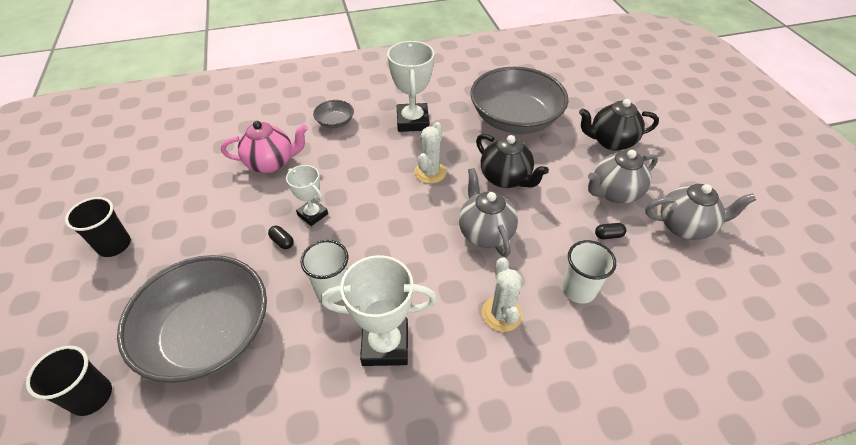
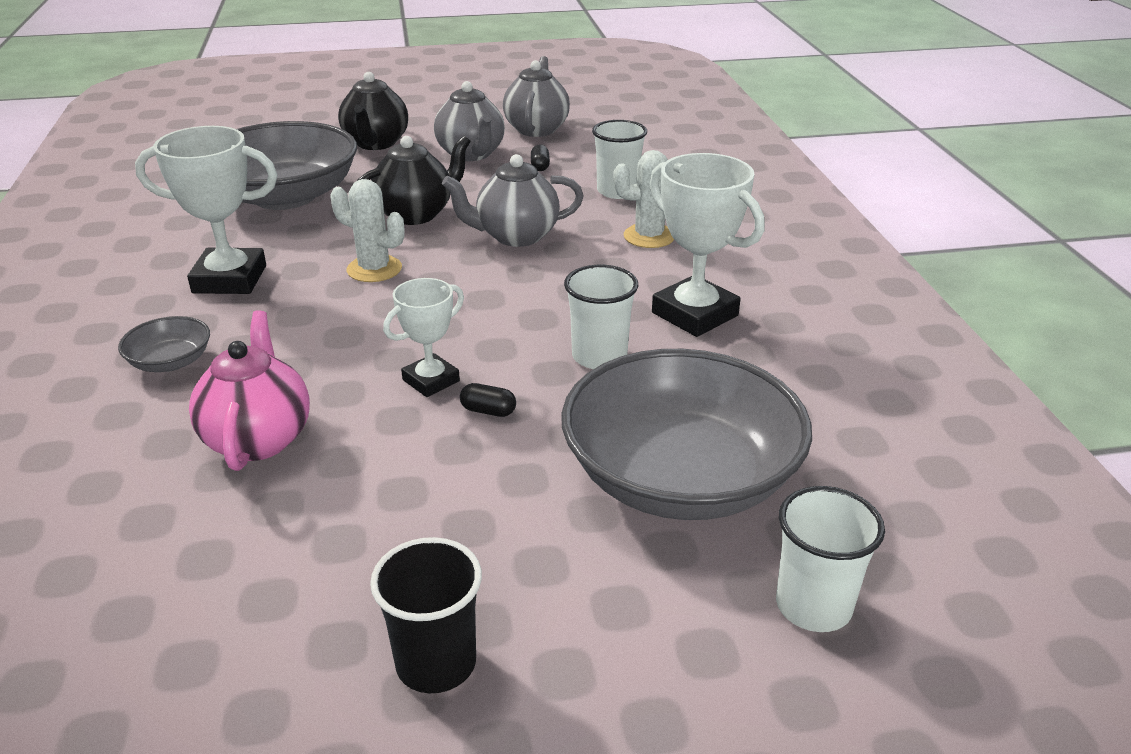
camera: 85 degrees left, 15 degrees down
(91, 396) = (813, 606): black cup -> white cup
(282, 241) = (488, 411): black capsule -> black capsule turned 60 degrees clockwise
(385, 344) = (694, 314): white trophy -> white trophy turned 45 degrees counterclockwise

